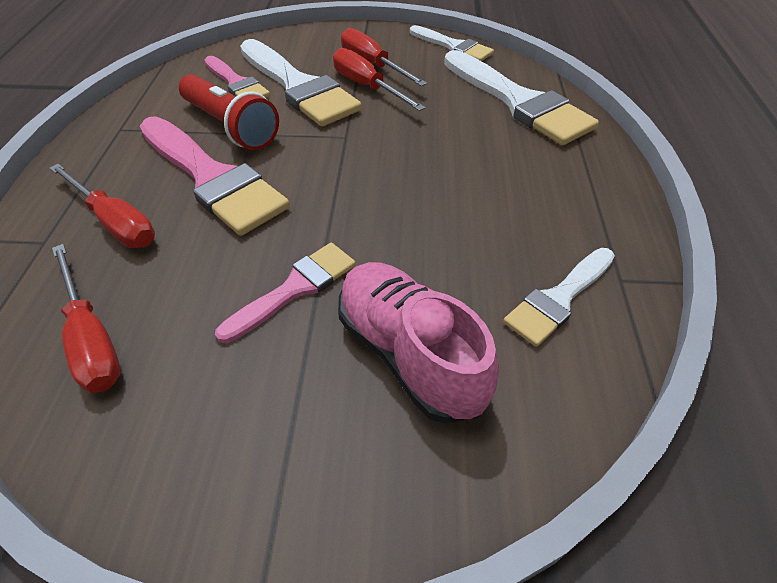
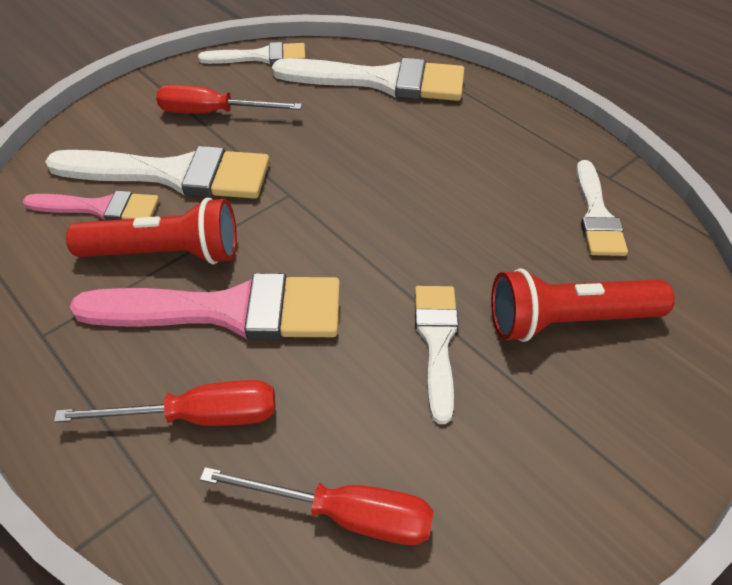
camera: 45 degrees left, 0 degrees up
(295, 289) = (437, 341): pink brush -> white brush
(367, 87) = (240, 137): red screwdriver -> none
(409, 353) = (569, 320): pink shoe -> red flashlight

